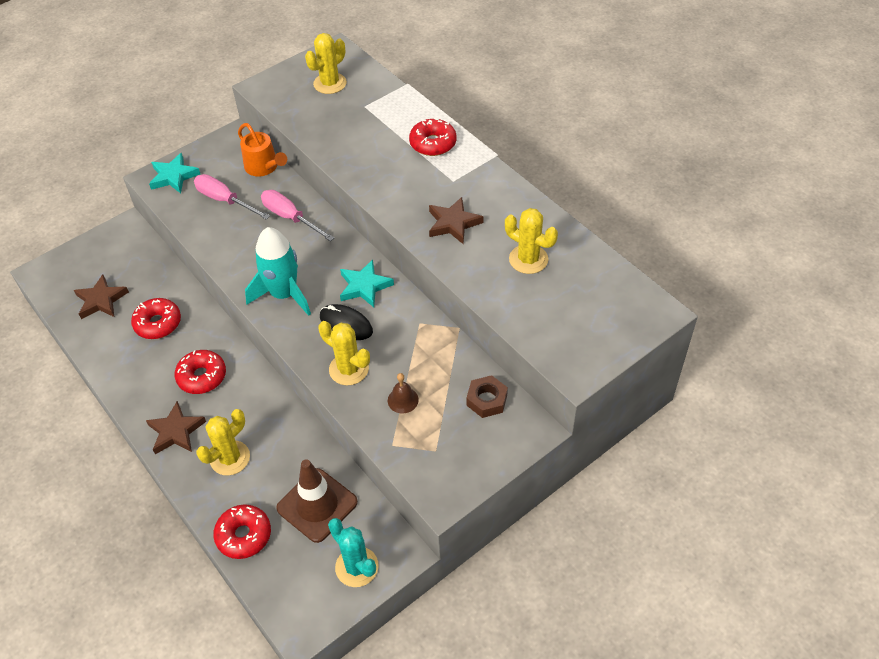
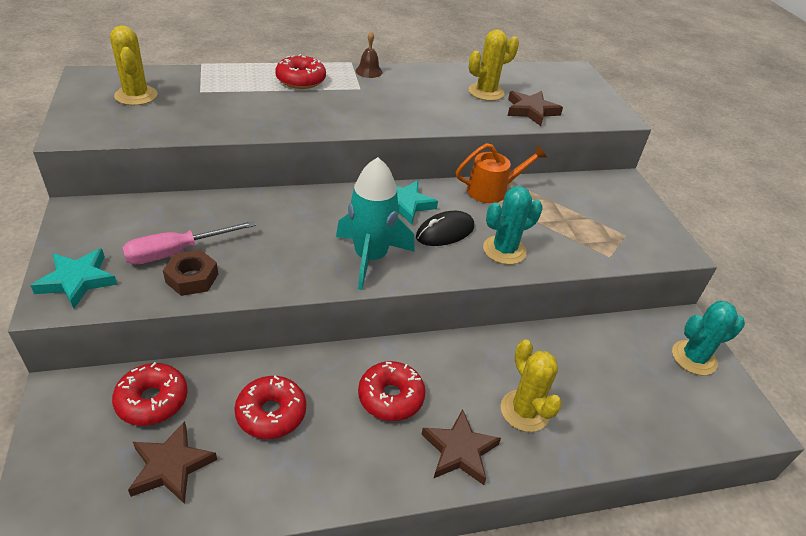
camera: 70 degrees left, 10 degrees down
(244, 535) = (633, 434): red donut -> red donut (152, 401)
(264, 167) = (160, 207): orange watering can -> orange watering can (492, 190)
(290, 217) = (261, 216): pink screwdriver -> none
(317, 505) = (614, 361): brown traffic cone -> none
(349, 369) = (504, 250): yellow cactus -> turquoise cactus
(403, 400) = (560, 232): brown bell -> brown bell (369, 71)
(453, 223) = (413, 106): brown star -> brown star (531, 111)
(486, 400) = (583, 190): brown nut -> brown nut (192, 278)

